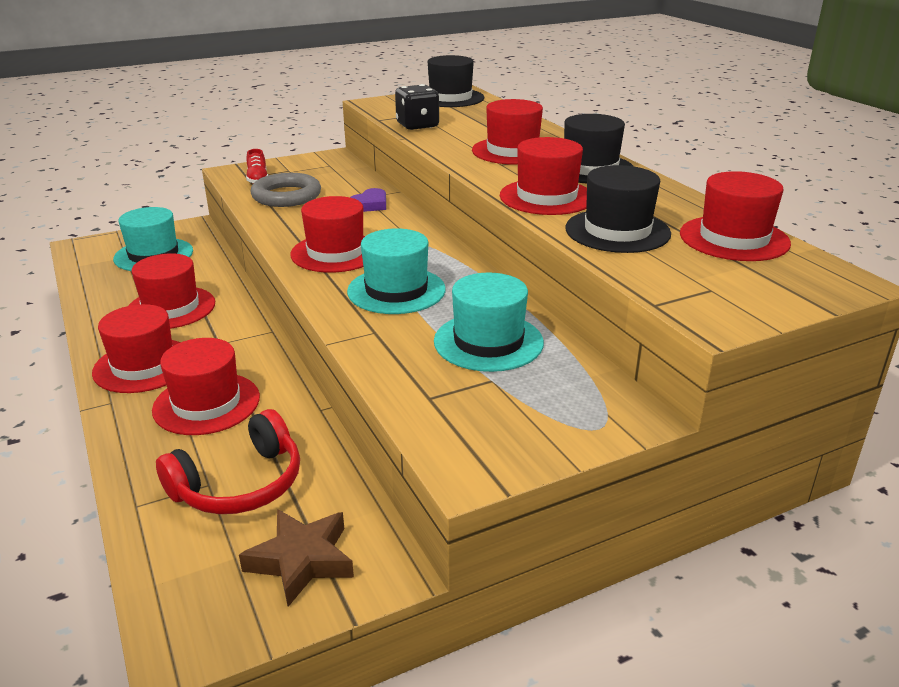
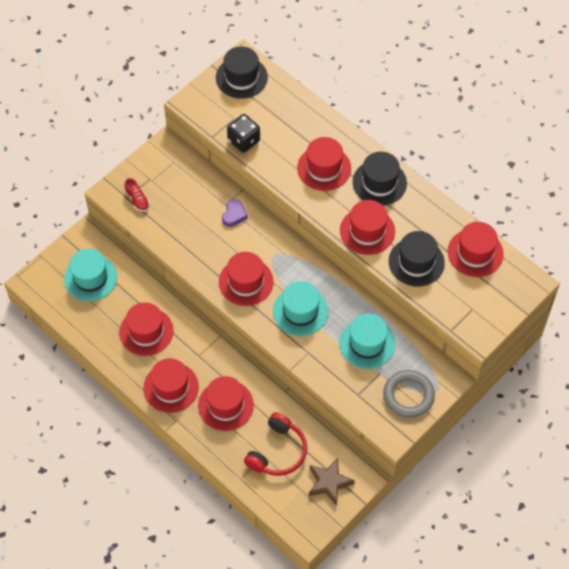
camera: 20 degrees left, 30 degrees up
(286, 196) = (172, 218): grey ring -> grey ring (408, 396)

